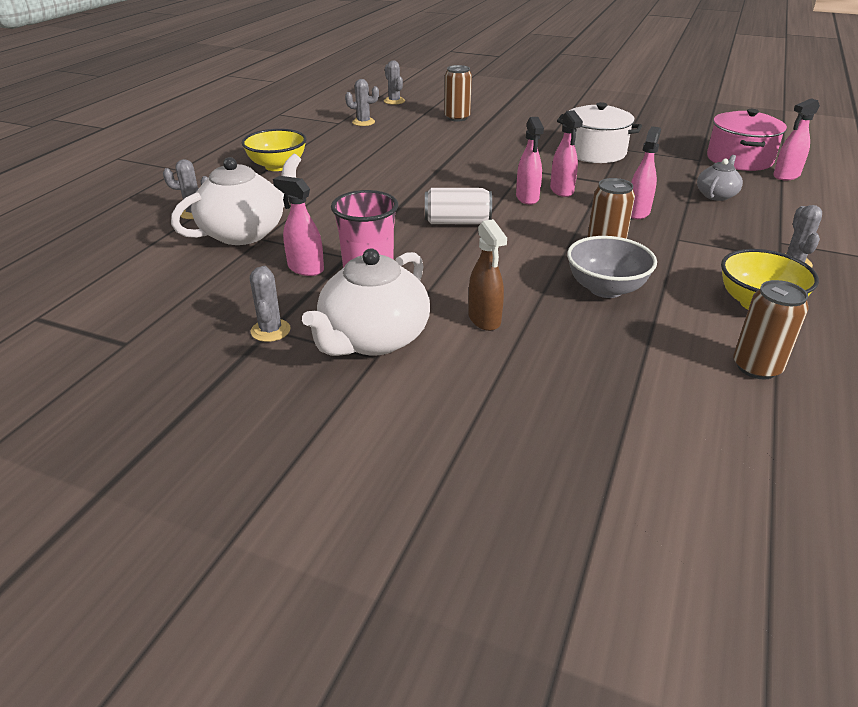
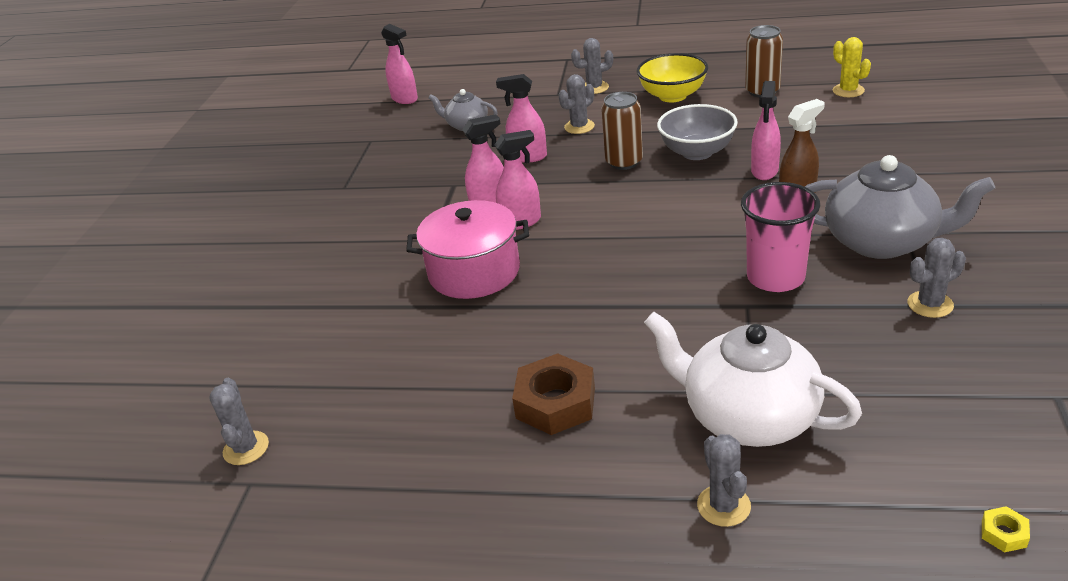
camera: 100 degrees left, 0 degrees up
(74, 280) = (1003, 533): none -> yellow nut
(277, 166) = (494, 483): yellow bowl -> none
(305, 268) = (796, 326): pink spray bottle -> pink spray bottle (764, 171)
(318, 185) = (555, 403): none -> brown nut
(373, 339) = (882, 241): white teapot -> grey teapot
(394, 101) = (114, 445): grey cactus -> grey cactus (579, 127)
(457, 118) = (221, 341): brown can -> none
(457, 222) = (611, 253): white can -> none
(594, 152) = (360, 202): white pot -> none
(739, 159) = (364, 121): pink pot -> pink pot (474, 272)
(740, 439) = (848, 91): none -> yellow cactus

